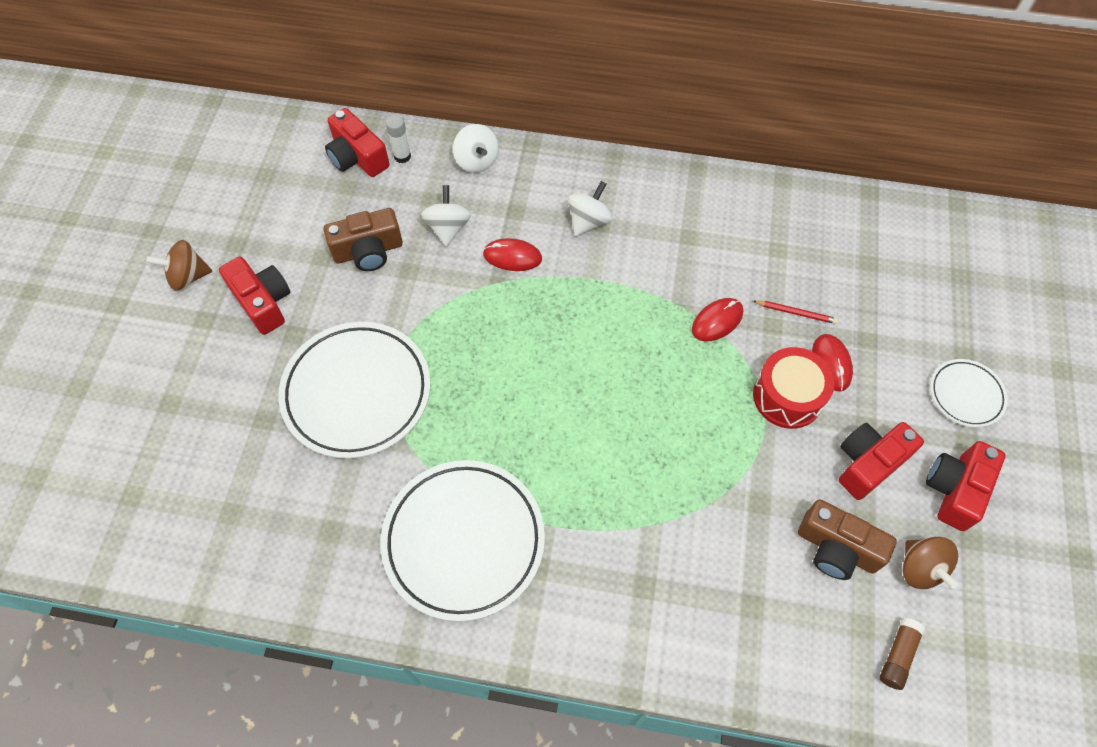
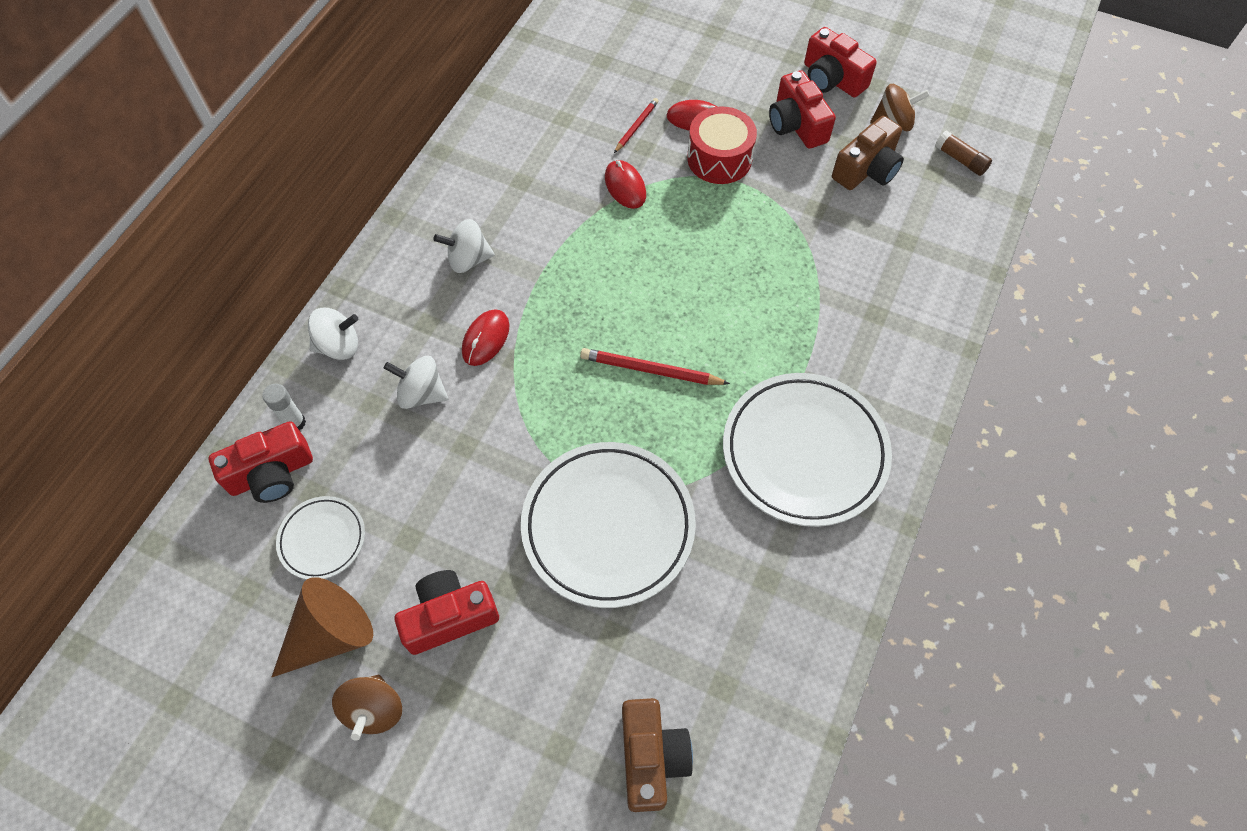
camera: 75 degrees left, 0 degrees up
(239, 233) = (331, 634): none -> brown cone
(368, 251) = (420, 484): brown camera -> brown camera (651, 757)
(517, 390) = (650, 370): none -> red pencil
(588, 221) = (468, 259): white spinning top -> white spinning top turned 60 degrees counterclockwise
(966, 395) = (751, 43): white plate -> white plate (322, 539)

